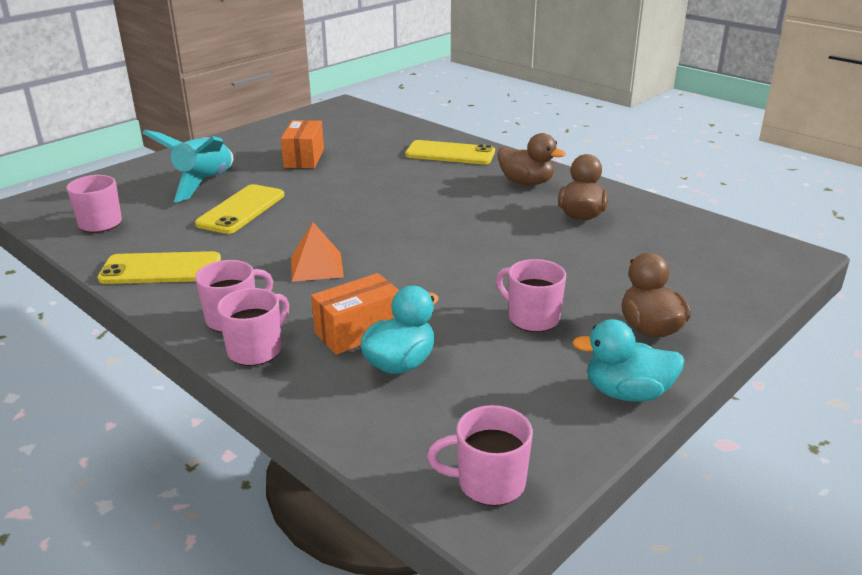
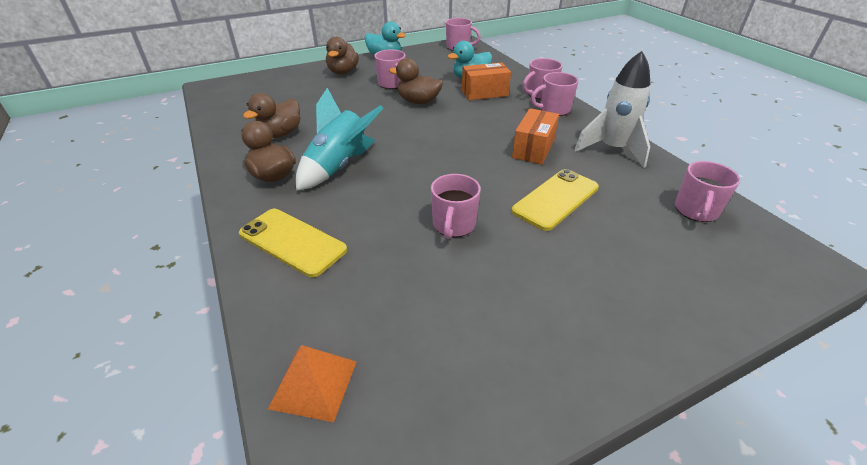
camera: 160 degrees left, 10 degrees up
(161, 269) = (612, 149): yellow phone -> white rocket
(204, 184) = (604, 253): turquoise rocket -> turquoise rocket (339, 167)
(304, 158) = (474, 281): orange box -> orange box (533, 149)
(316, 266) = (497, 131): orange pyramid -> orange pyramid (314, 384)
(332, 179) = (453, 225): none -> pink mug
(457, 291) = (418, 101): none -> brown duck

